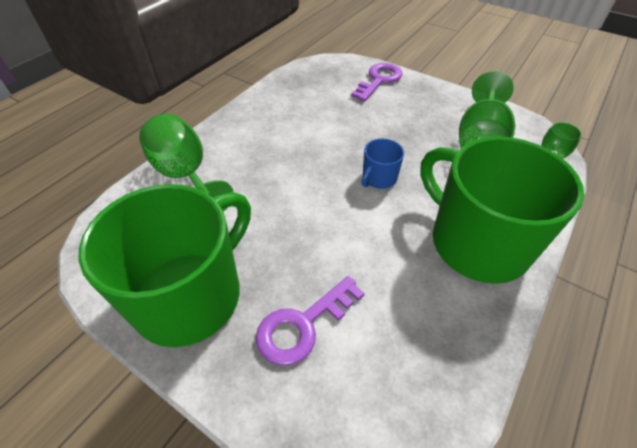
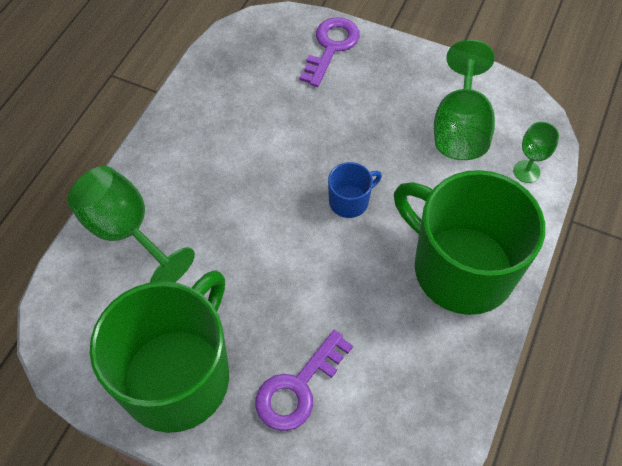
camera: 10 degrees left, 10 degrees up
(379, 178) = (349, 201): blue mug -> blue mug turned 150 degrees counterclockwise

